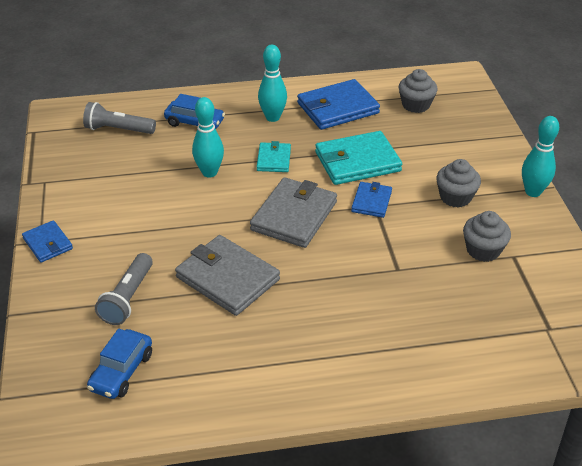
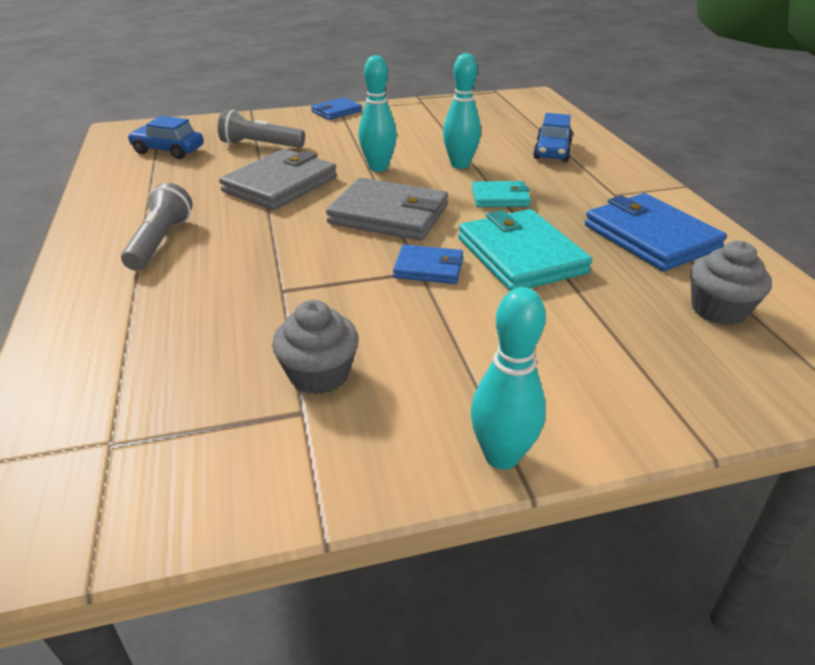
camera: 85 degrees right, 5 degrees down
(118, 129) = (518, 120): grey flashlight -> grey flashlight (161, 241)
(272, 117) = (593, 193): turquoise bowling pin -> turquoise bowling pin (378, 167)
(455, 197) = (458, 348): grey cupcake -> none

